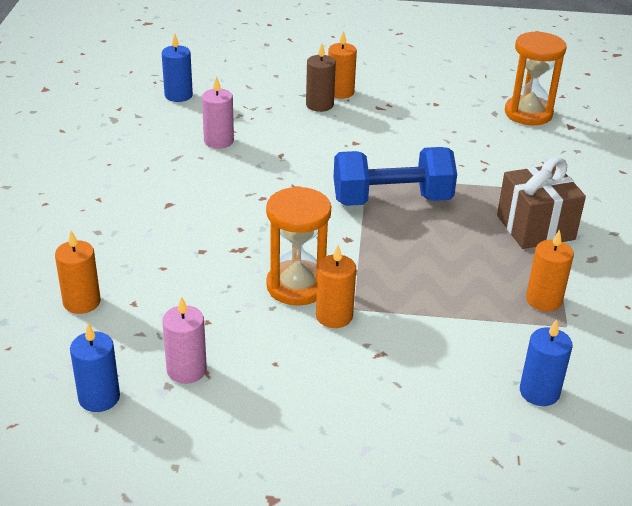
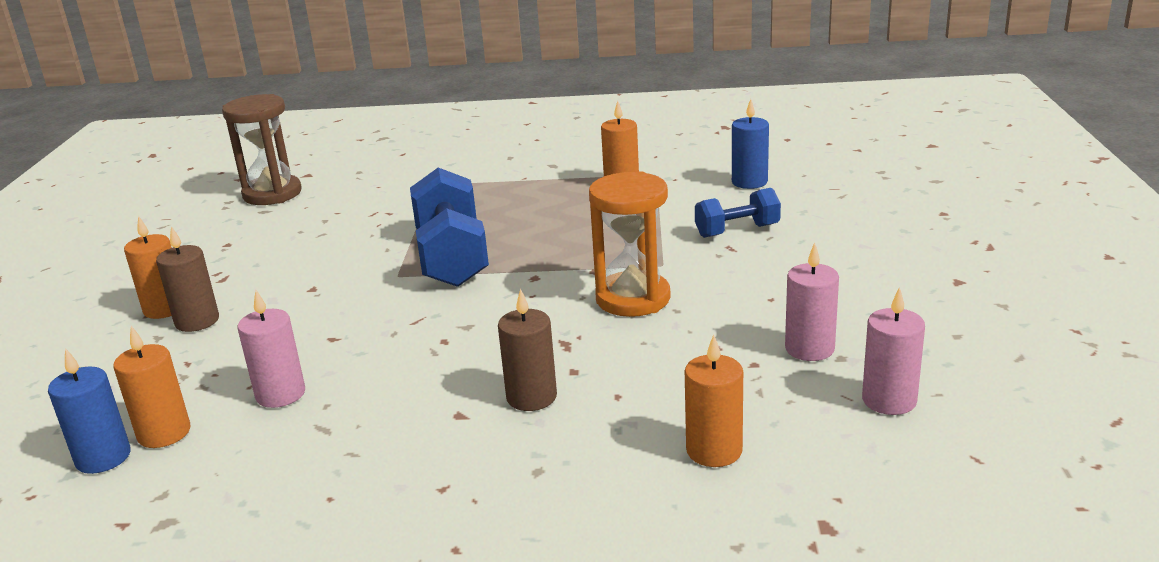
camera: 90 degrees left, 10 degrees down
(99, 397) = (889, 400): blue candle -> pink candle
(176, 232) = (531, 397): none -> brown candle
(334, 316) = (680, 273): orange candle -> orange candle (164, 433)
(415, 363) = (737, 231): none -> blue dumbbell
(528, 113) = (272, 194): orange hourglass -> brown hourglass
(535, 227) = (504, 187): brown gift -> none

